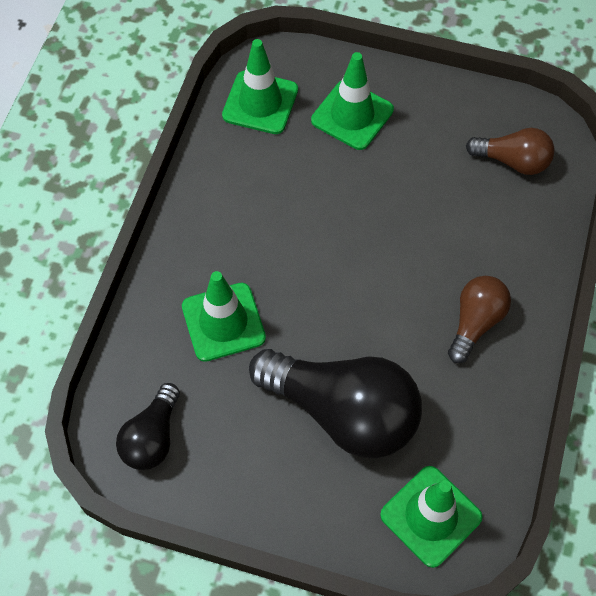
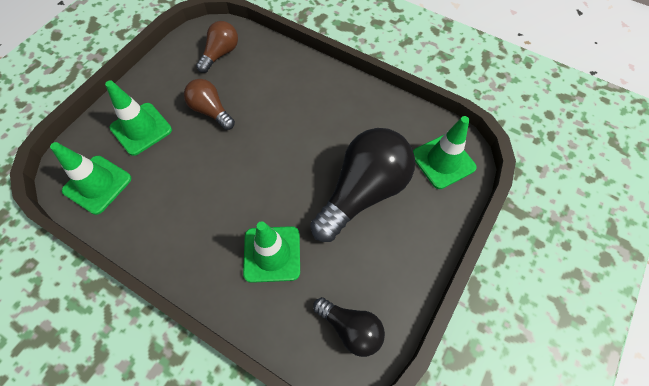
camera: 75 degrees left, 0 degrees up
(475, 322) = (322, 103): brown light bulb -> brown light bulb (211, 111)

